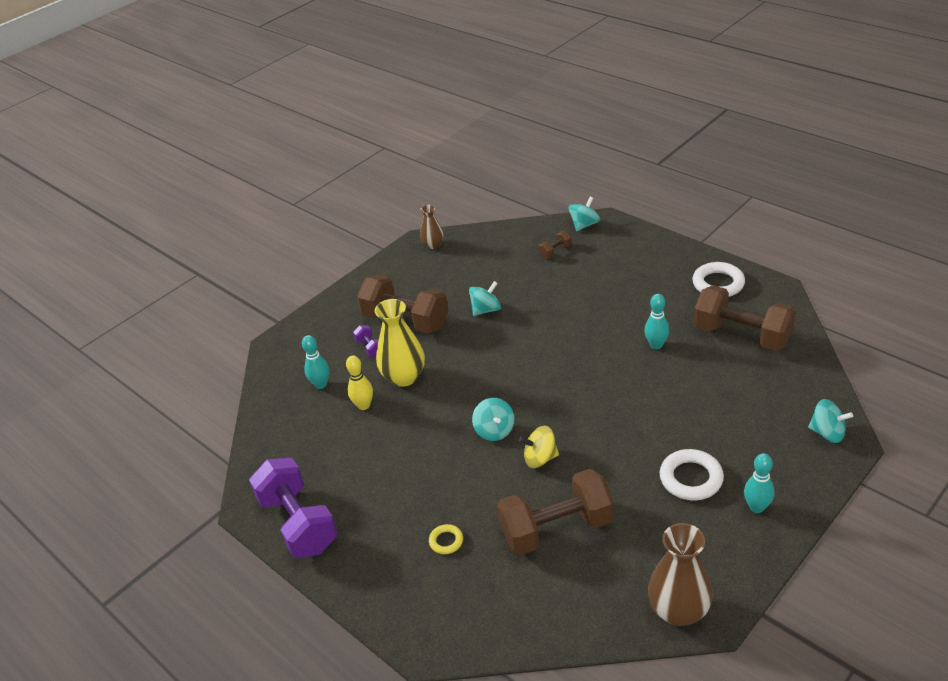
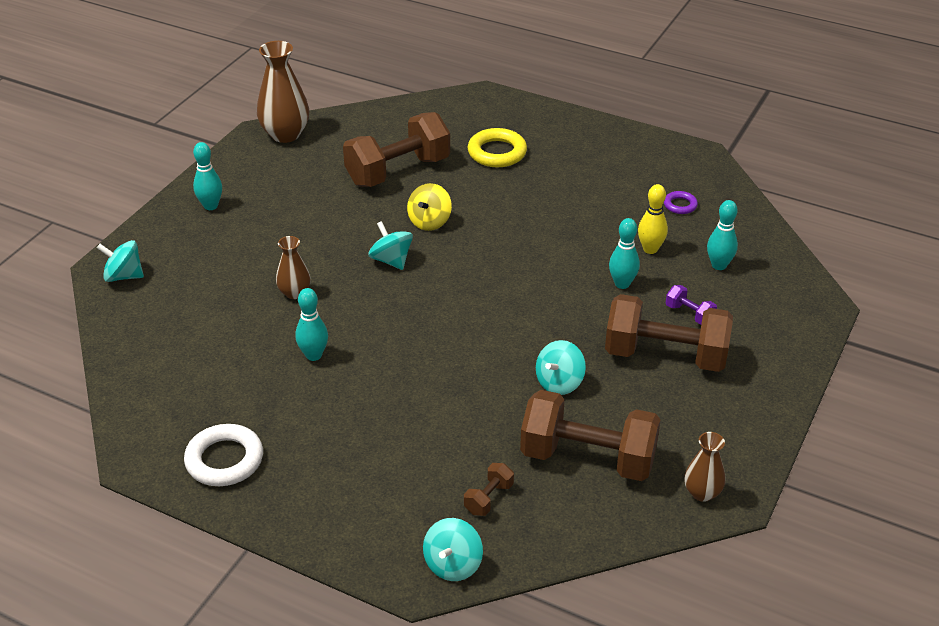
camera: 160 degrees right, 0 degrees up
(299, 523) = (642, 149): purple dumbbell -> none
(310, 447) = (680, 205): none -> purple ring
(404, 377) = (622, 284): yellow vase -> turquoise bowling pin
(446, 541) = (497, 152): yellow ring -> yellow ring, size x1.85
(494, 430) = (487, 241): turquoise spinning top -> turquoise spinning top (391, 260)
(540, 458) = (429, 221): yellow spinning top -> yellow spinning top turned 135 degrees clockwise
(670, 399) = (294, 293): none -> brown vase
(691, 478) = (273, 221): white ring -> none
(742, 335) = (200, 380): brown dumbbell -> brown dumbbell (588, 458)

